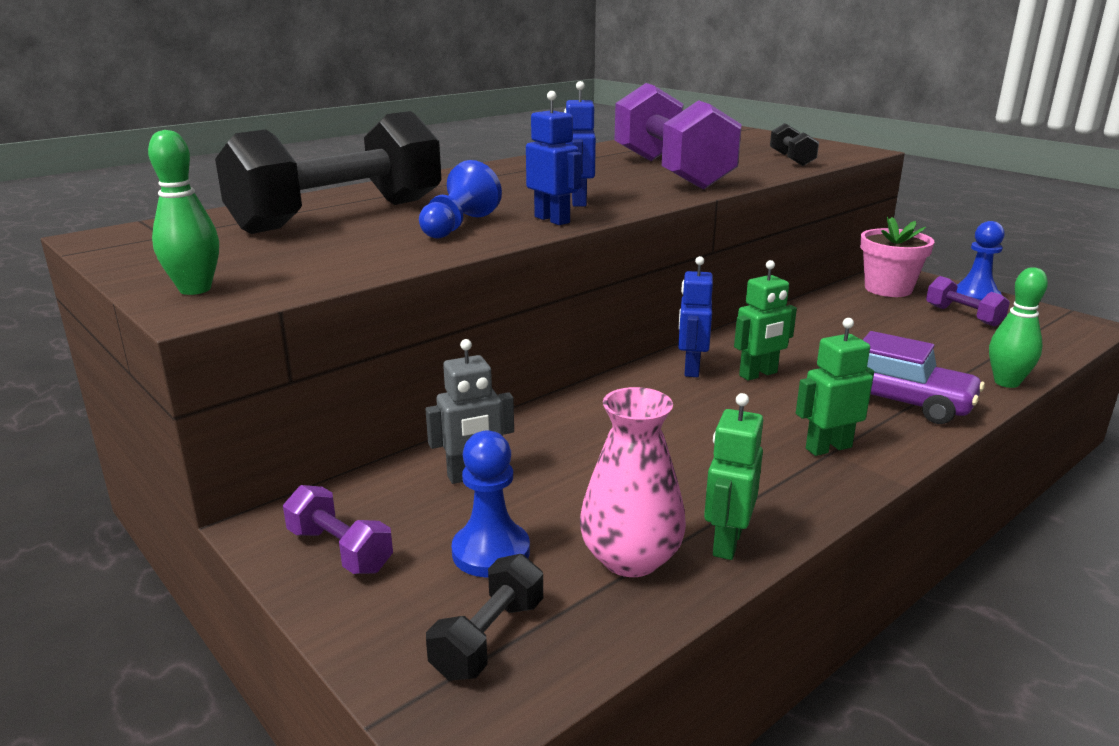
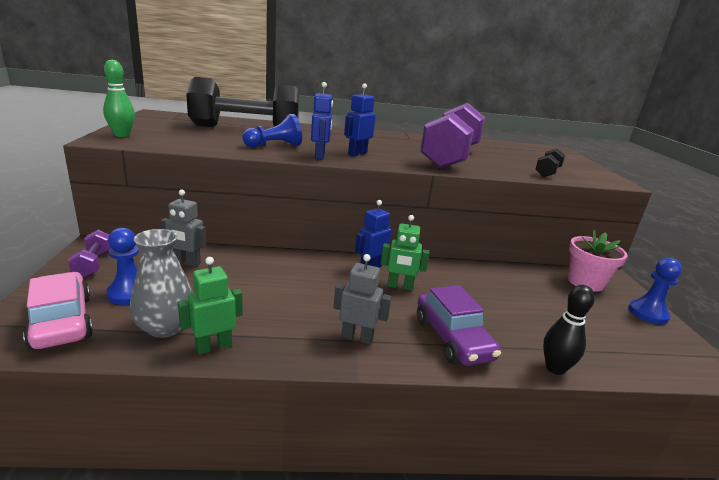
camera: 35 degrees right, 0 degrees up
(489, 638) = (61, 321): black dumbbell -> pink car
(630, 559) = (165, 327): pink vase -> grey vase
(828, 448) = (357, 337): green robot -> grey robot
(963, 316) = (611, 319): purple dumbbell -> none
(1006, 382) = (555, 368): green bowling pin -> black bowling pin

